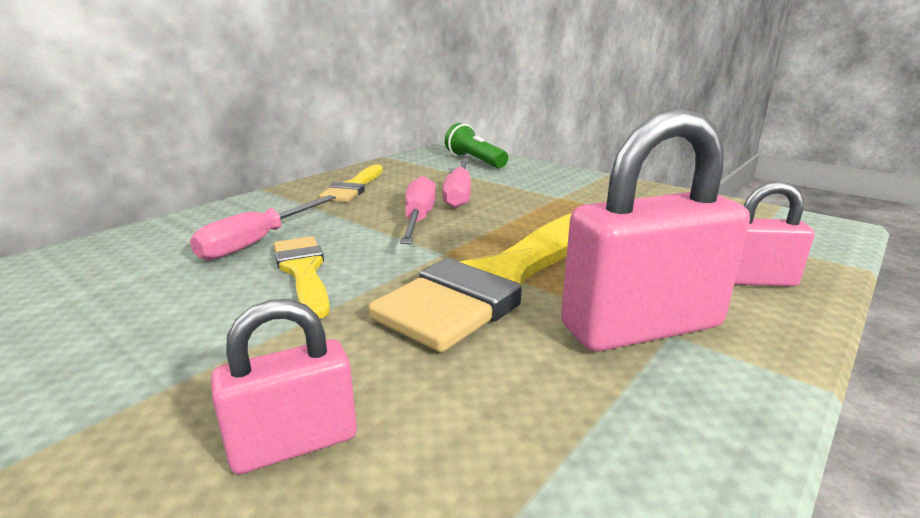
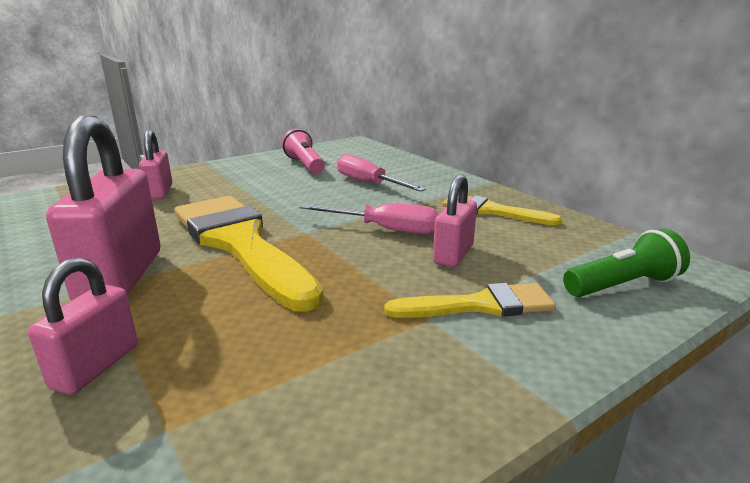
camera: 105 degrees right, 0 degrees up
(122, 306) = (305, 165): none -> pink flashlight
(303, 271) = (311, 193): yellow brush -> yellow brush (480, 305)
(459, 195) = (453, 254): pink screwdriver -> pink padlock

